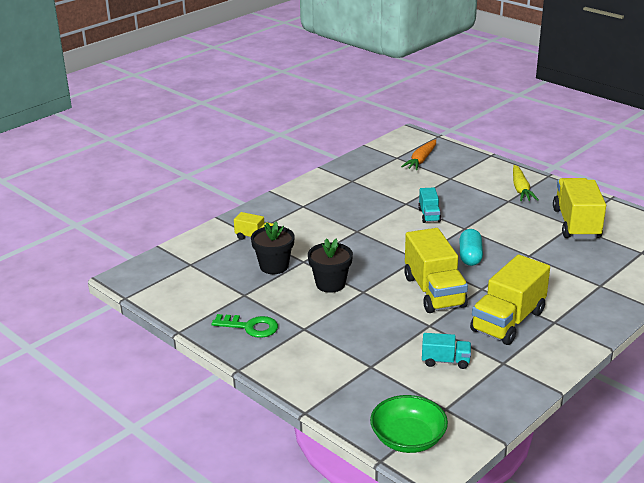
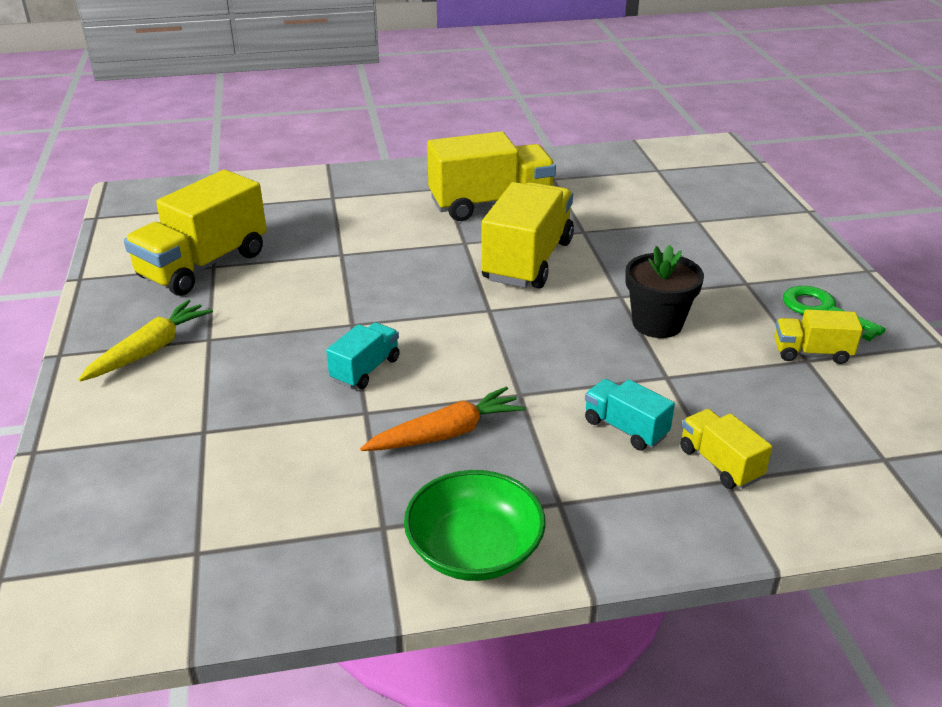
camera: 145 degrees left, 5 degrees up
(244, 299) = (811, 353): none -> yellow truck
(274, 266) = (725, 388): black flower pot -> none
(408, 439) = (718, 164): green bowl -> green bowl (474, 550)
(421, 160) = (168, 513): orange carrot -> orange carrot (446, 433)
(445, 361) = (610, 198): turquoise truck -> turquoise truck (625, 428)
(470, 256) = (414, 282): turquoise capsule -> none

